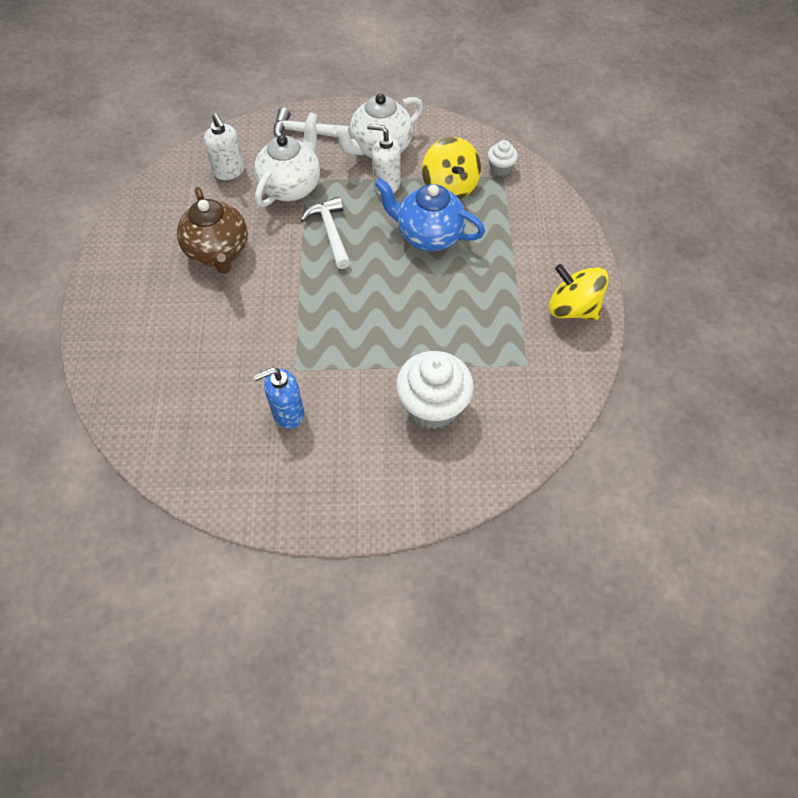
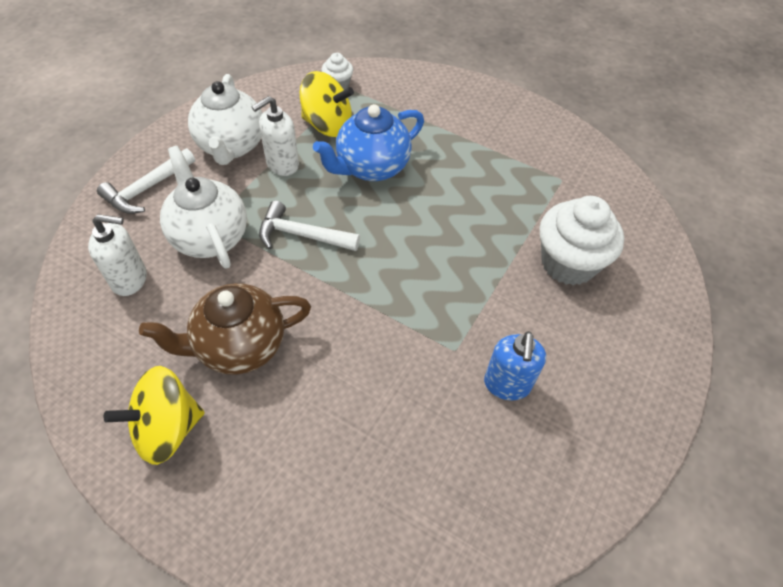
camera: 60 degrees left, 5 degrees down
(218, 252) = (239, 346): brown teapot -> brown teapot turned 150 degrees clockwise
(572, 308) = (523, 123): yellow spinning top -> yellow spinning top (167, 428)

